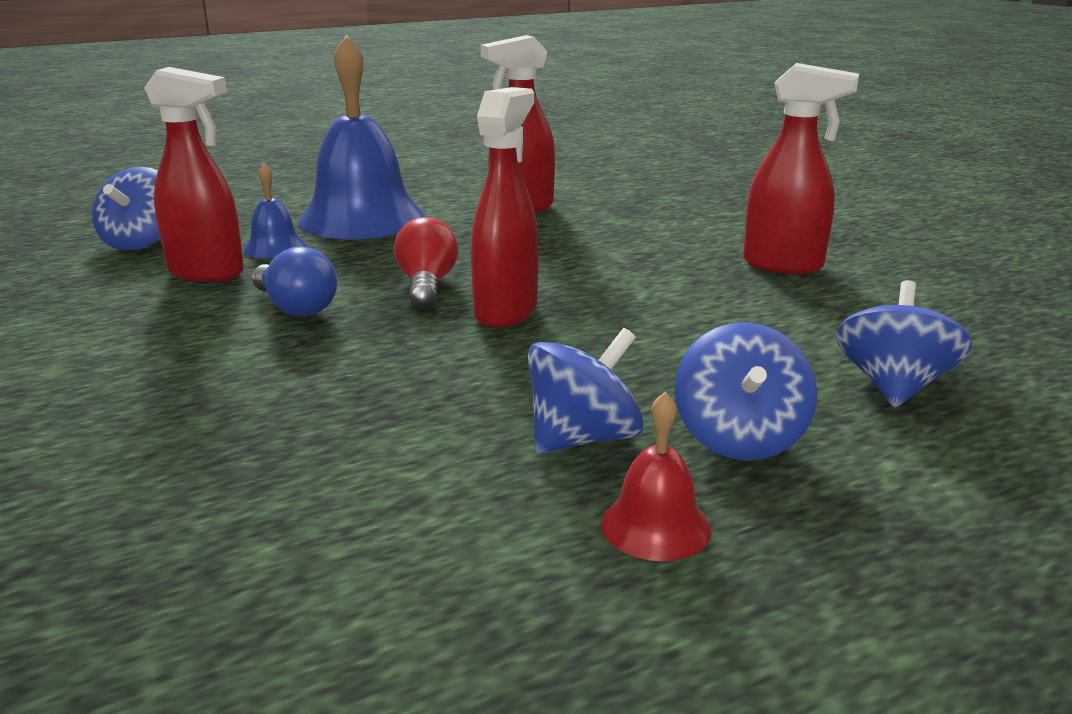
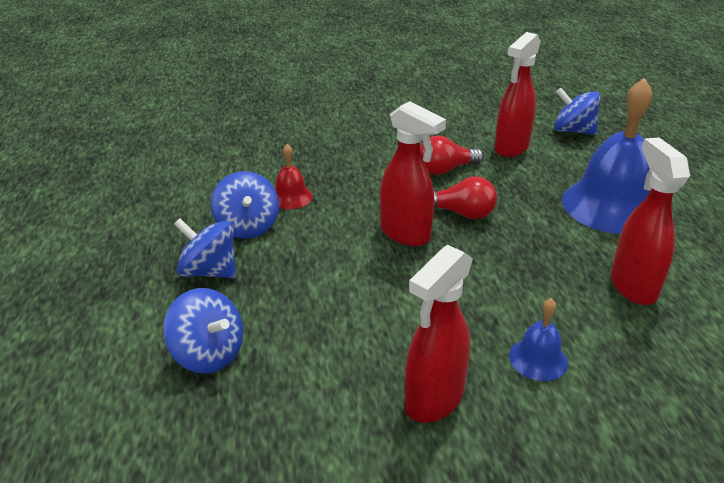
camera: 110 degrees right, 10 degrees up
(275, 247) = (551, 169): blue bell -> blue bell (538, 359)
(296, 308) = (445, 170): blue light bulb -> red light bulb
(655, 526) = (172, 227): red bell -> red bell (291, 197)

